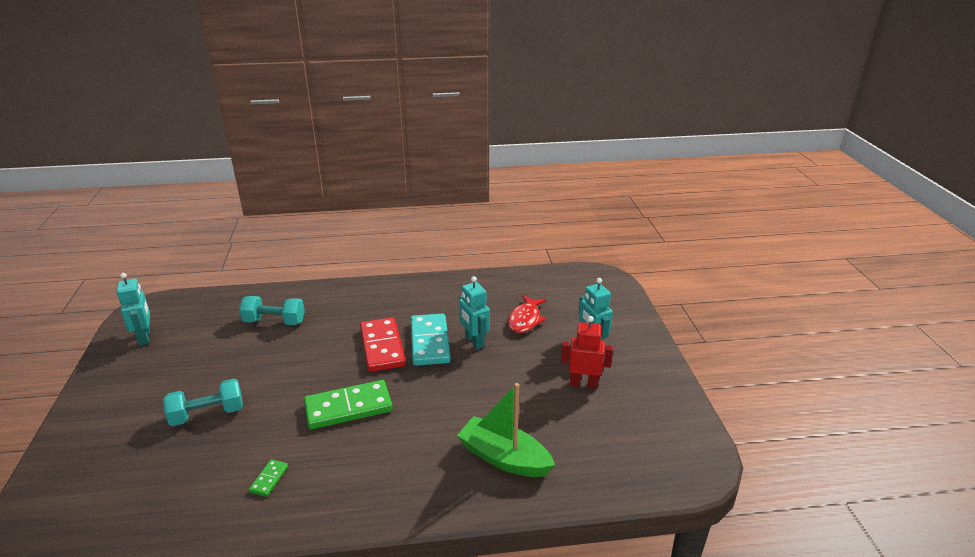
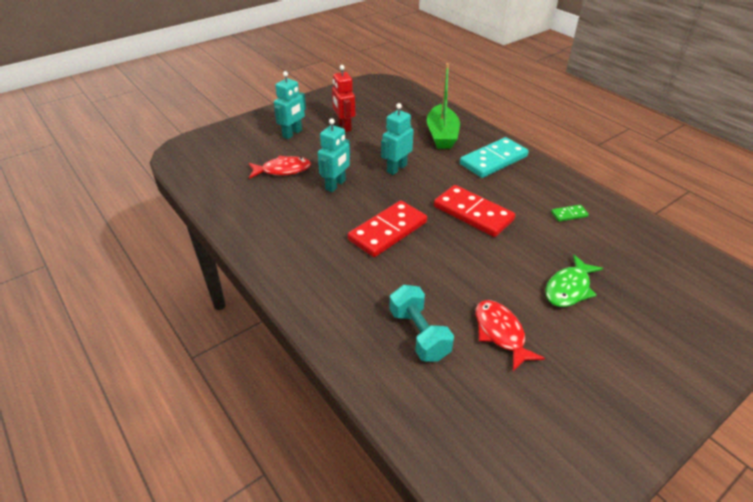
camera: 120 degrees left, 10 degrees up
(145, 337) = (558, 447): turquoise robot -> turquoise robot (396, 168)
(207, 414) = (569, 288): turquoise dumbbell -> green fish
(227, 355) = (500, 333): none -> red fish
(348, 408) = (473, 213): green domino -> red domino
(429, 342) = (357, 207): turquoise domino -> turquoise domino (493, 160)

